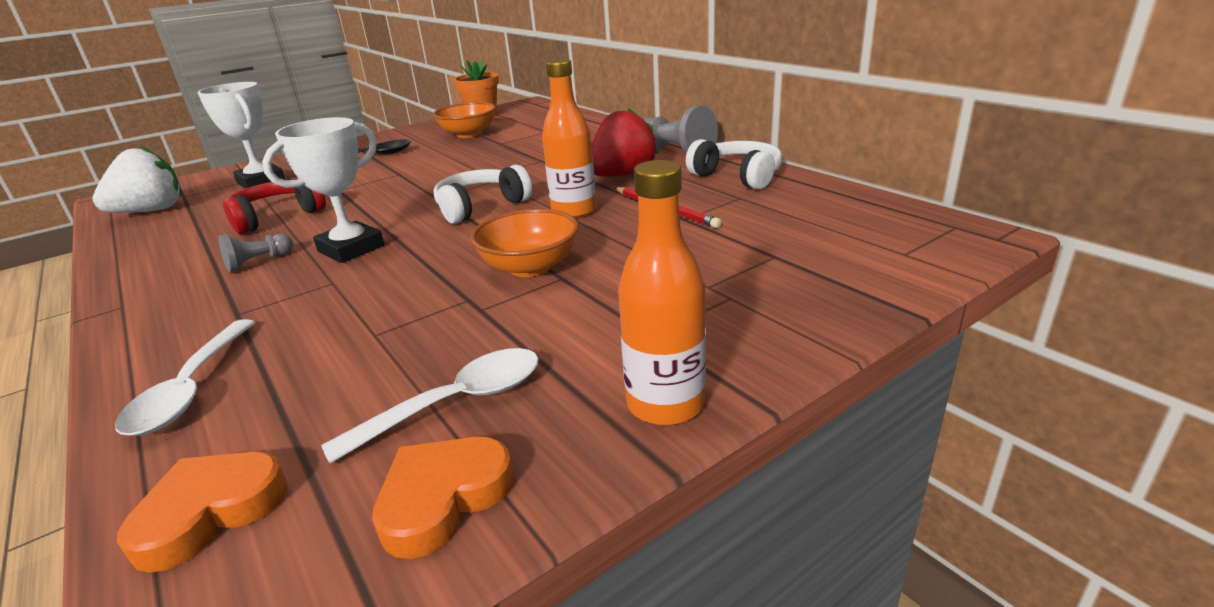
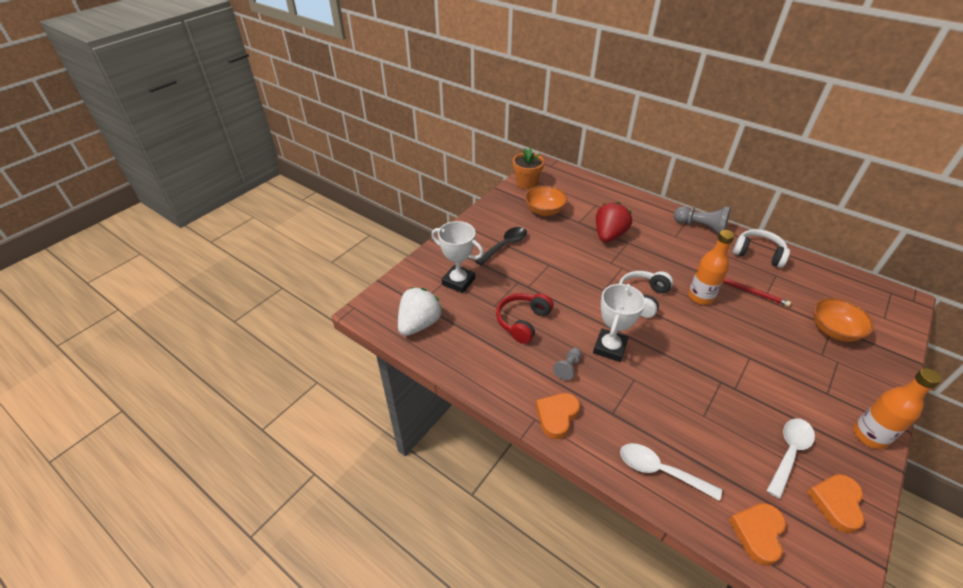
camera: 20 degrees left, 15 degrees up
(155, 307) = (557, 416): none -> orange heart
(191, 389) = (660, 471): white spoon -> white spoon turned 135 degrees clockwise
(530, 267) = (726, 351): orange bowl -> orange bowl (833, 331)
(622, 176) = (694, 257): red strawberry -> red strawberry (609, 235)

